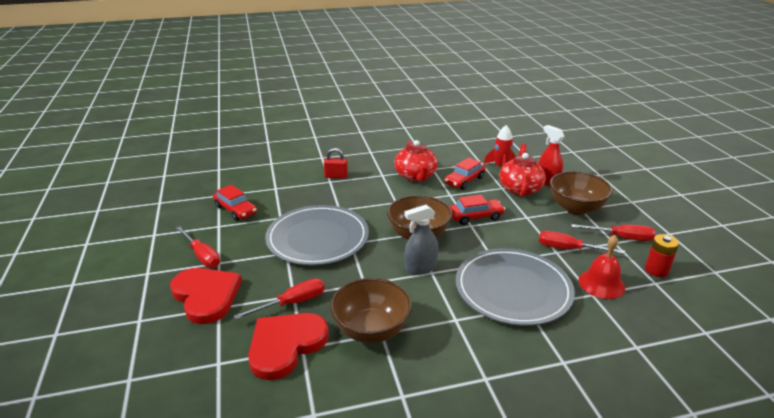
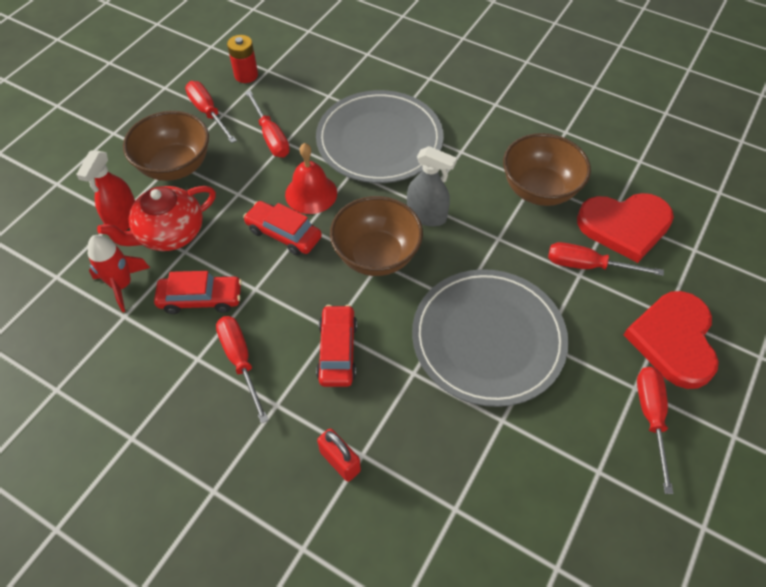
camera: 135 degrees left, 25 degrees up
(235, 210) = (553, 494): red car -> red car (337, 351)
(415, 176) = (240, 361): red teapot -> red screwdriver
(601, 284) = (306, 96): red bell -> red bell (311, 193)

